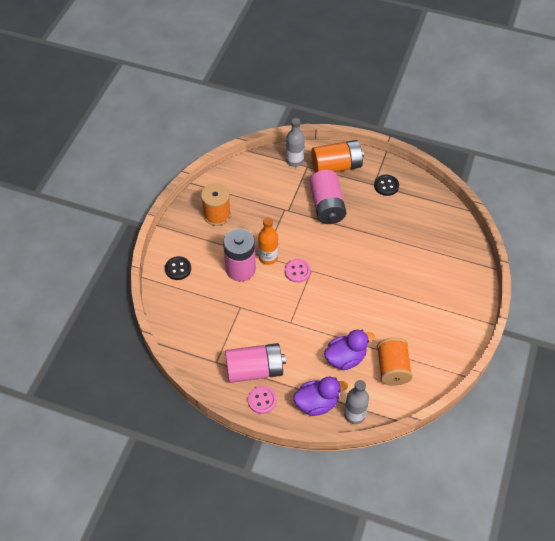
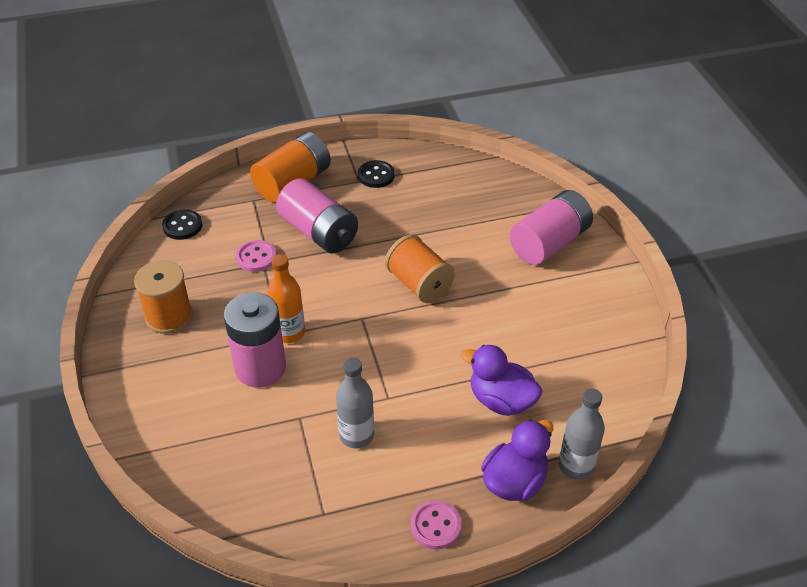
camera: 35 degrees left, 10 degrees down
(178, 269) = (162, 417): black button -> black button (182, 226)
(255, 370) = (390, 490): pink battery -> pink battery (549, 243)
(294, 161) = (231, 201): grey bottle -> grey bottle (356, 435)
(297, 271) = (344, 329): pink button -> pink button (256, 257)
(345, 358) = (501, 400): purple duck -> purple duck turned 90 degrees counterclockwise
(392, 368) = (570, 378): orange spool -> orange spool (419, 284)

